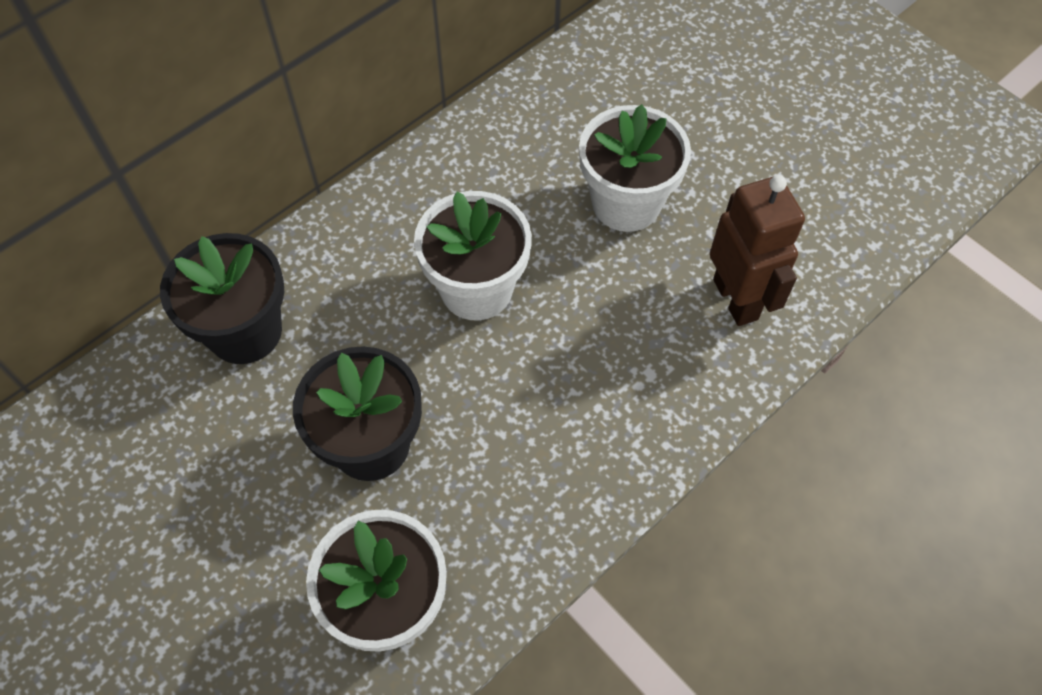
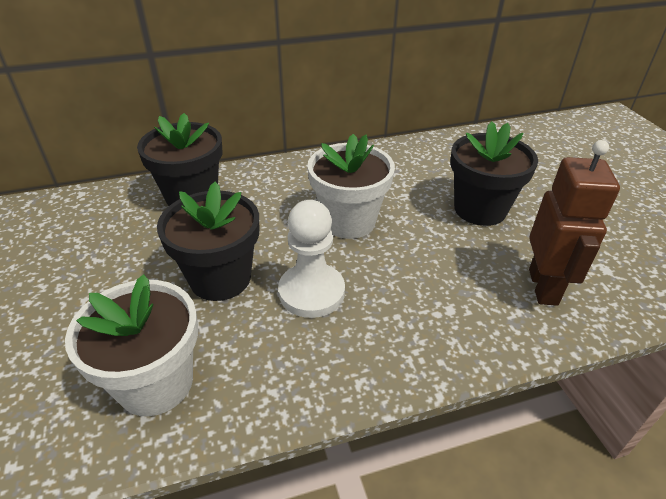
camera: 25 degrees right, 20 degrees down
(489, 416) = (311, 292): none -> white pawn
(626, 203) = (480, 209): white flower pot -> black flower pot

